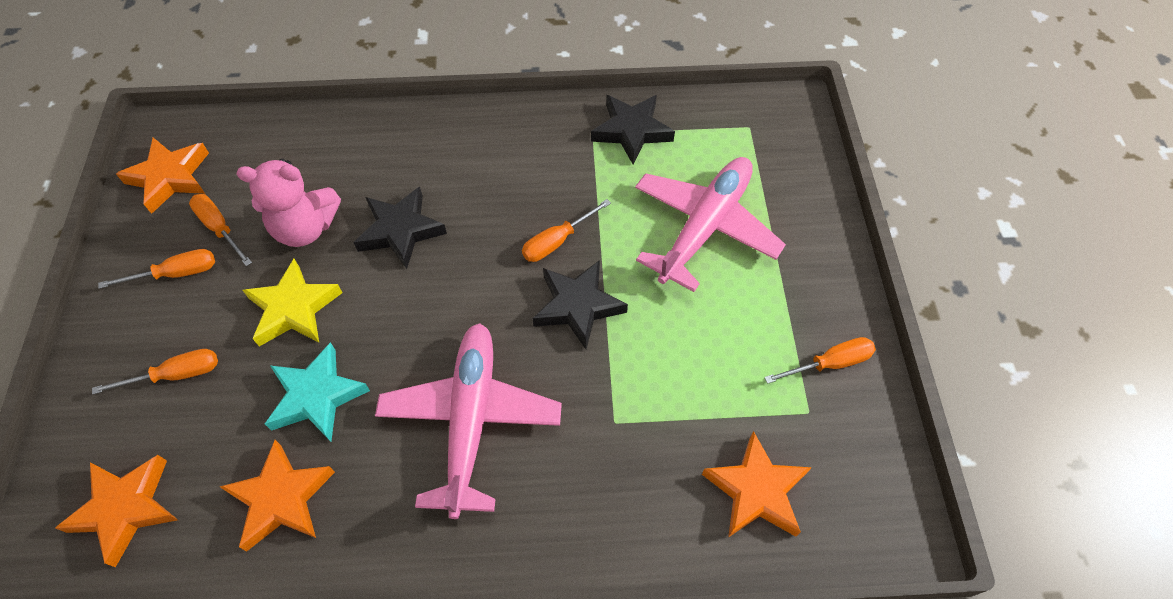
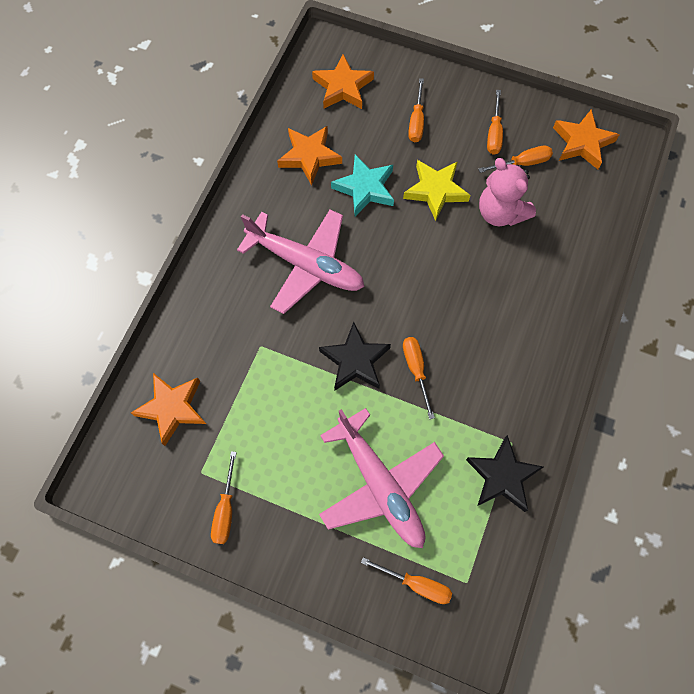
camera: 115 degrees right, 10 degrees up
(305, 228) = (500, 212): pink teddy bear -> pink teddy bear turned 60 degrees counterclockwise
(400, 231) = (472, 270): black star -> none
(778, 163) = (416, 584): none -> orange screwdriver

